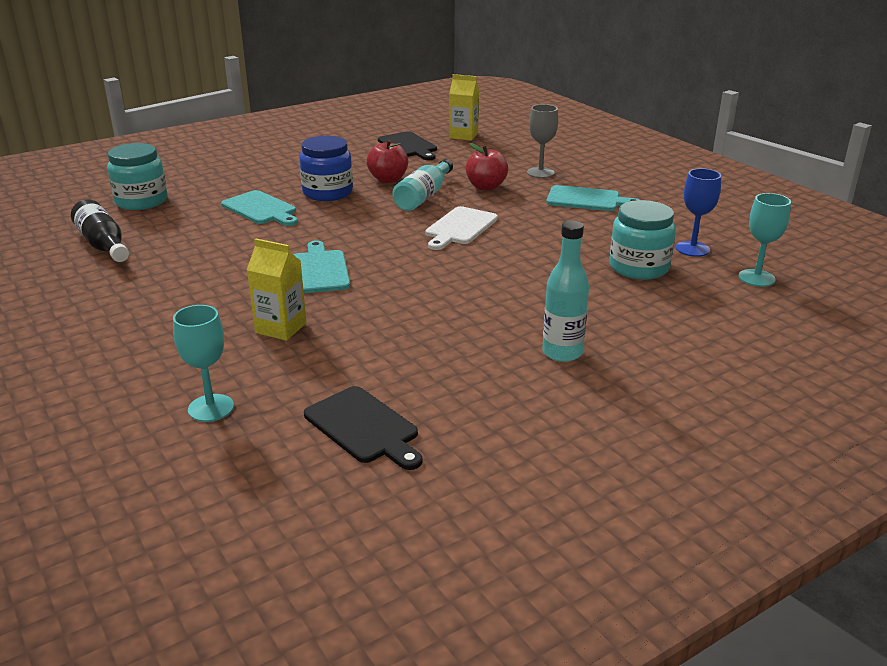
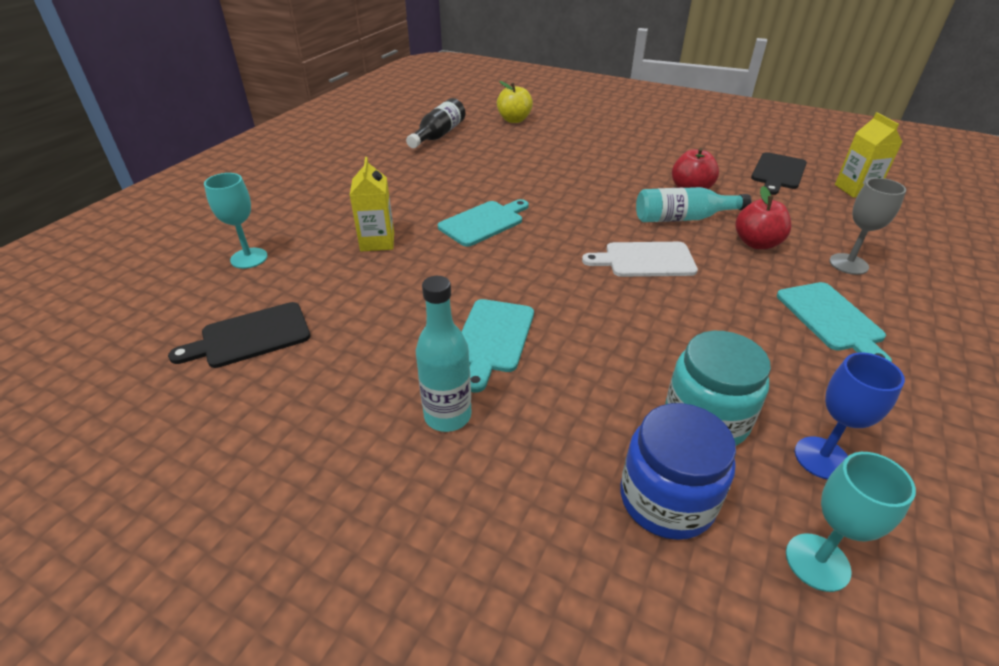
camera: 60 degrees right, 10 degrees up
(141, 201) = (514, 120): turquoise jar -> yellow apple
(261, 209) = (557, 161): turquoise cutting board -> turquoise cutting board (492, 338)
(327, 193) = (623, 174): blue jar -> blue jar (666, 499)
(364, 427) = (250, 336): black cutting board -> black cutting board turned 45 degrees clockwise

